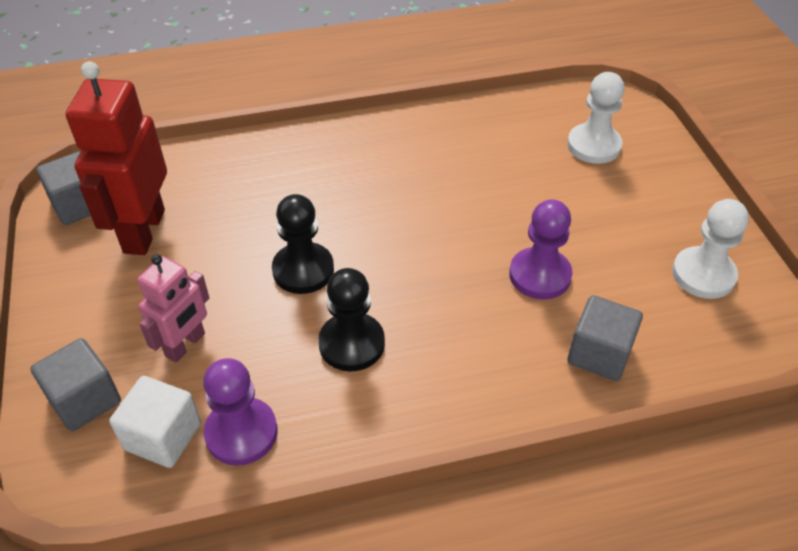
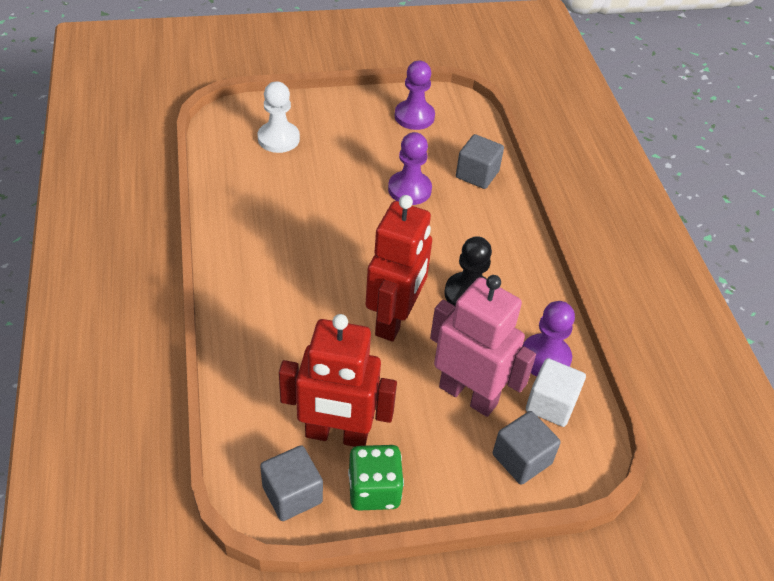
camera: 90 degrees left, 0 degrees up
(71, 264) = (374, 490): none -> green dice
(185, 345) = (468, 395): pink robot -> pink robot, size x1.68
(303, 270) = (394, 319): black pawn -> red robot
(703, 275) = (414, 116): white pawn -> purple pawn

